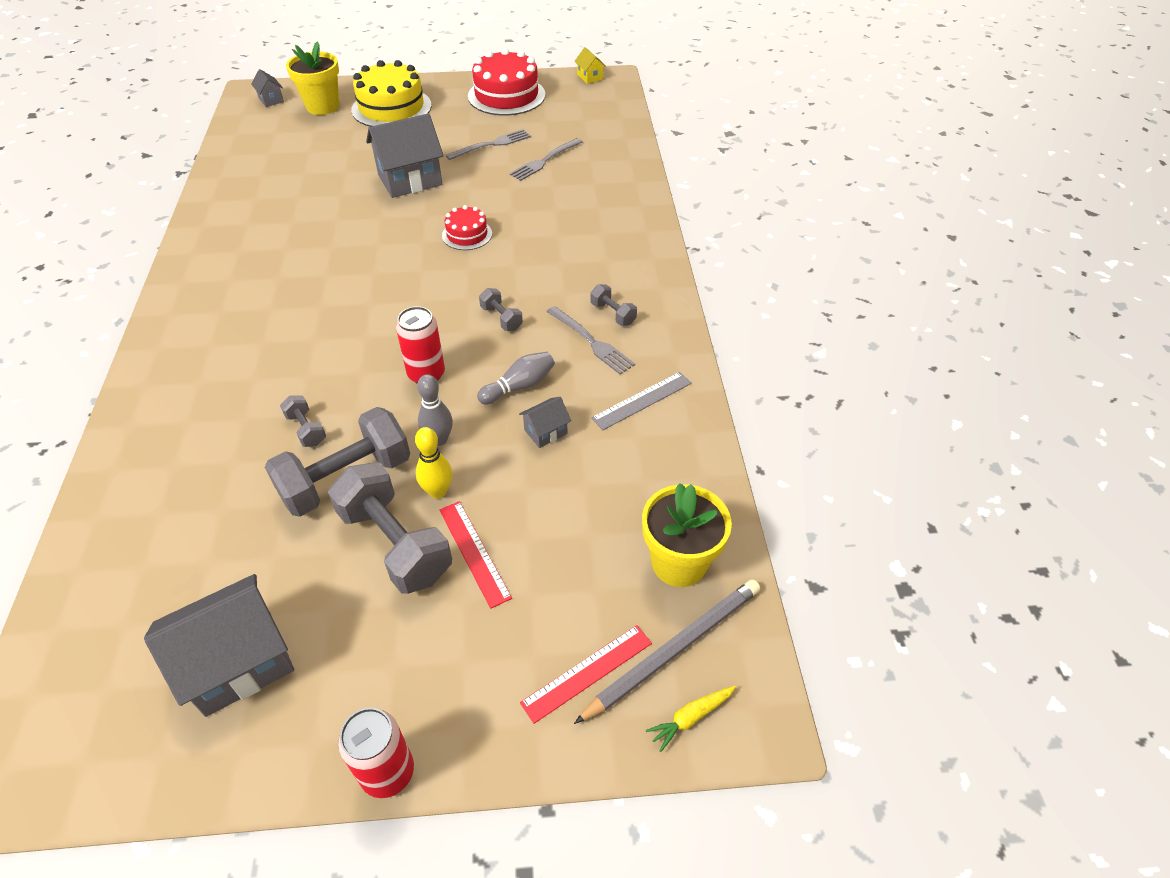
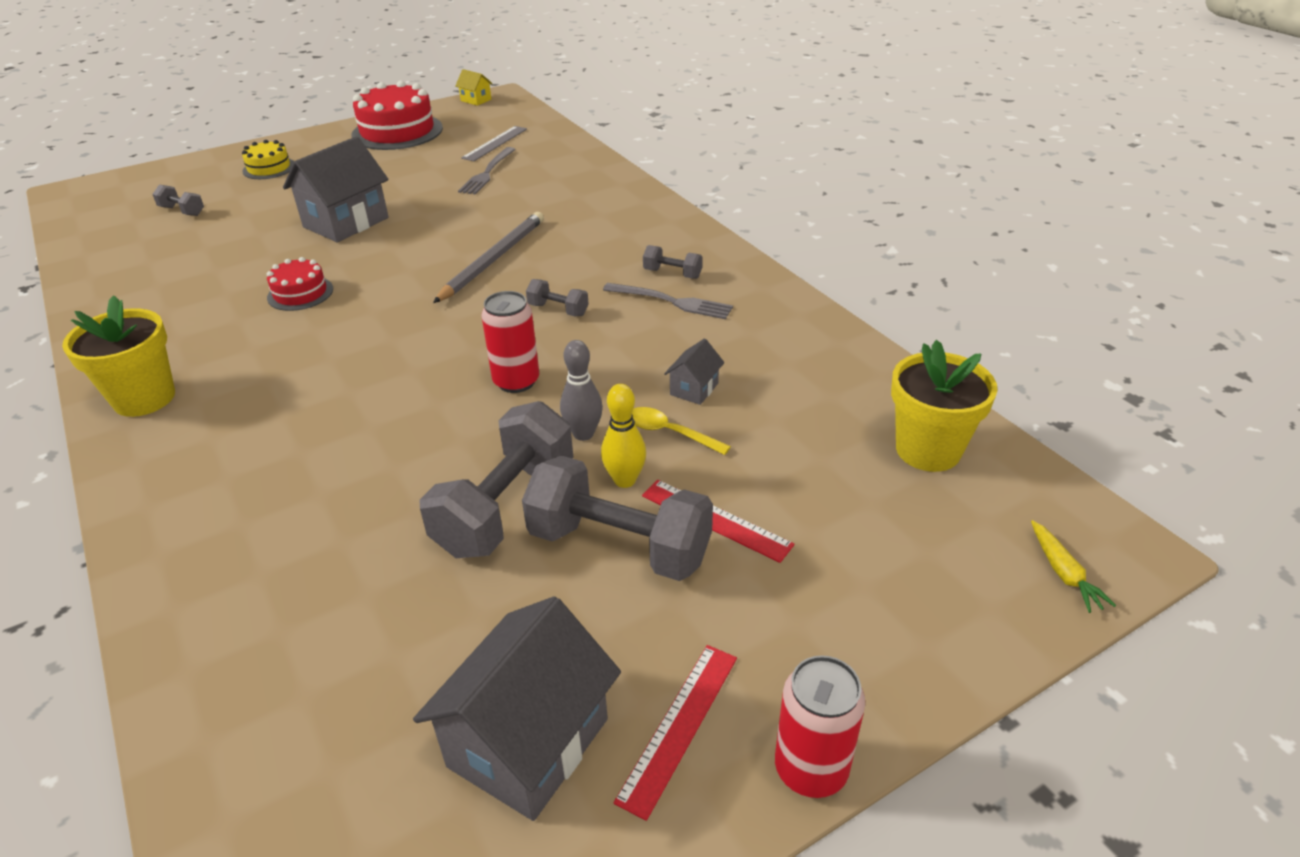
camera: 25 degrees left, 10 degrees down
(271, 100) = (104, 193): grey house -> none
(306, 429) = (413, 477): grey dumbbell -> grey dumbbell (182, 211)
(323, 106) = (179, 185): yellow flower pot -> yellow flower pot (144, 398)
(391, 108) = (269, 168): yellow cake -> yellow cake, size x0.53
(467, 234) = (455, 251): red cake -> red cake (300, 293)
(492, 144) = (416, 173): grey fork -> none
(499, 464) = (670, 433): none -> yellow spoon
(519, 386) = (630, 360): grey bowling pin -> none
(587, 672) = (931, 577): red ruler -> red ruler (679, 726)
(642, 400) = (767, 333): grey ruler -> grey ruler (495, 143)
(674, 649) = (992, 523): grey pencil -> grey pencil (493, 259)
(691, 717) = (1063, 573): yellow carrot -> yellow carrot turned 45 degrees counterclockwise

